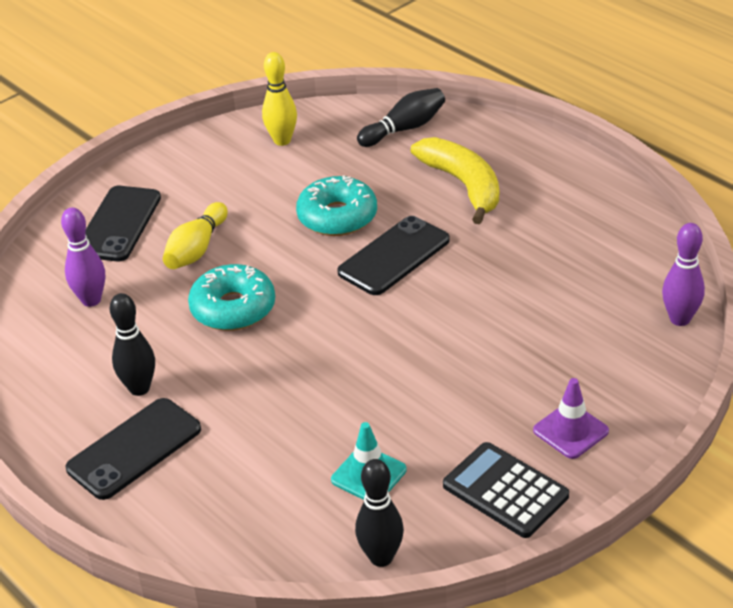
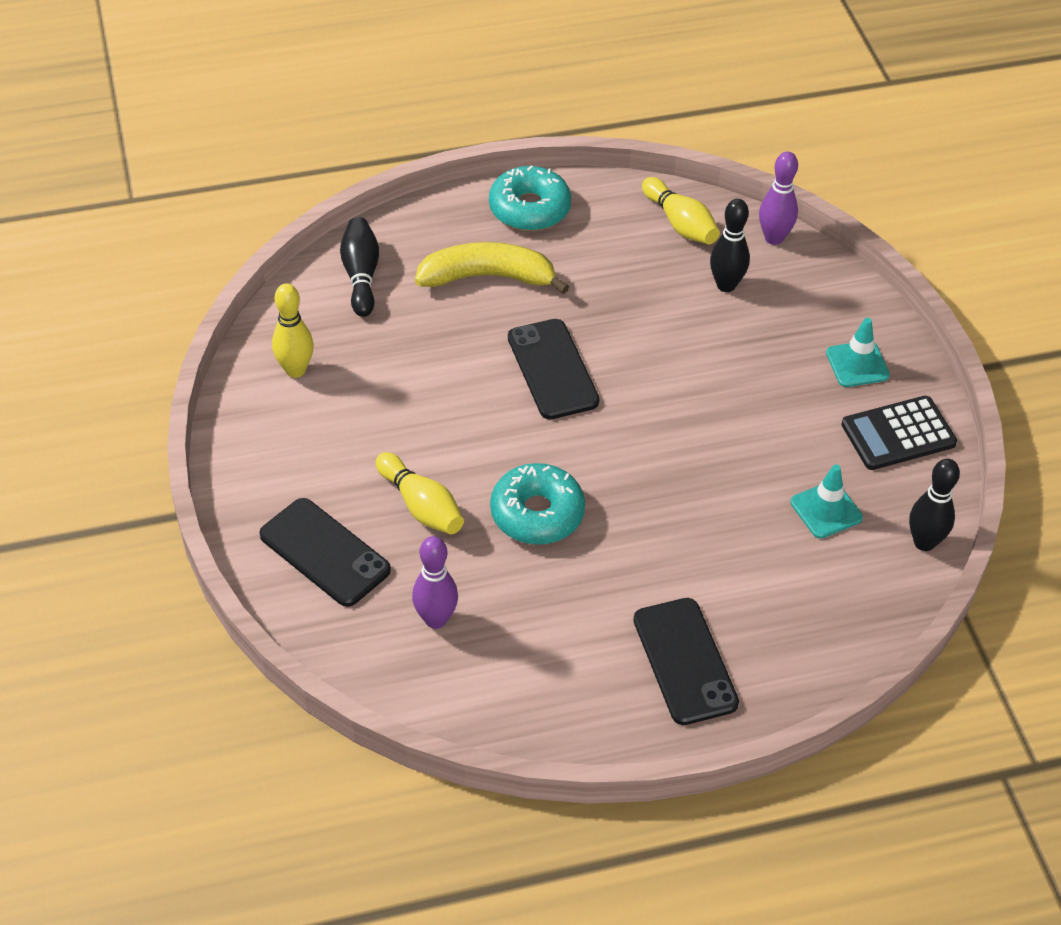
camera: 65 degrees left, 10 degrees up
(139, 388) = (602, 627): black bowling pin -> black bowling pin (726, 285)
(337, 217) = (459, 382): turquoise donut -> turquoise donut (529, 209)
(570, 431) = (857, 364): purple traffic cone -> turquoise traffic cone
(636, 258) = (680, 223): none -> yellow bowling pin

